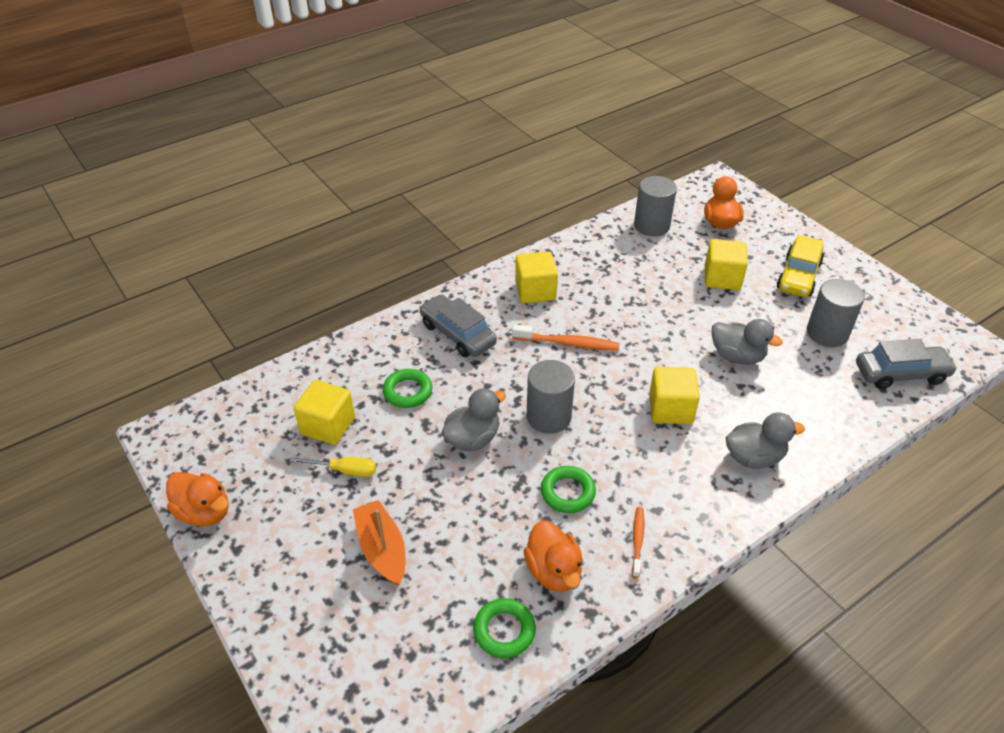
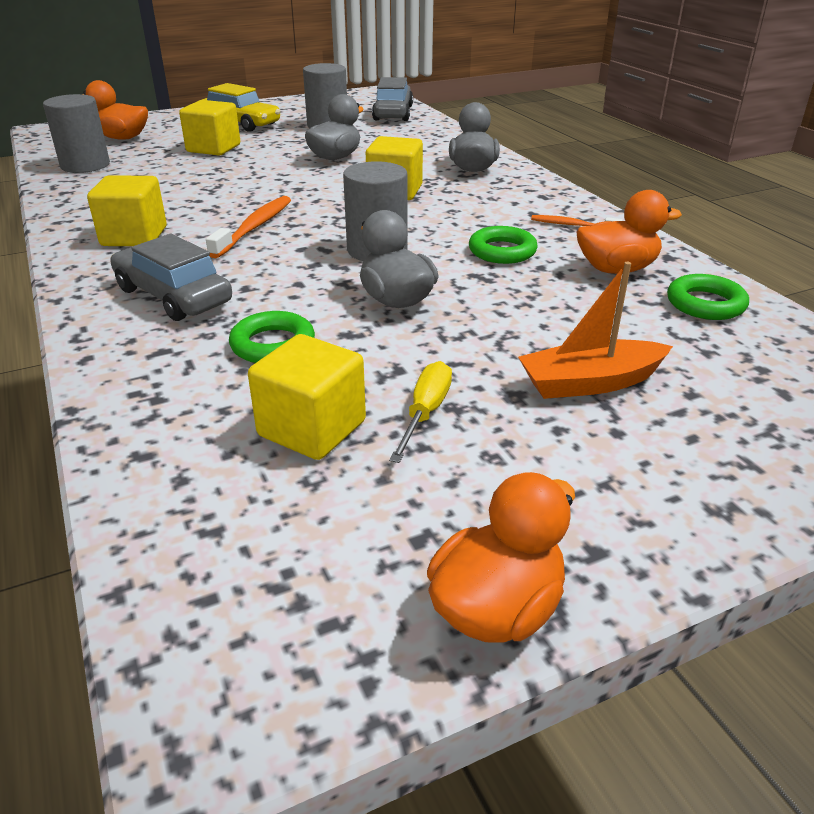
camera: 80 degrees left, 10 degrees down
(458, 334) = (173, 296): grey car -> grey car turned 75 degrees clockwise

